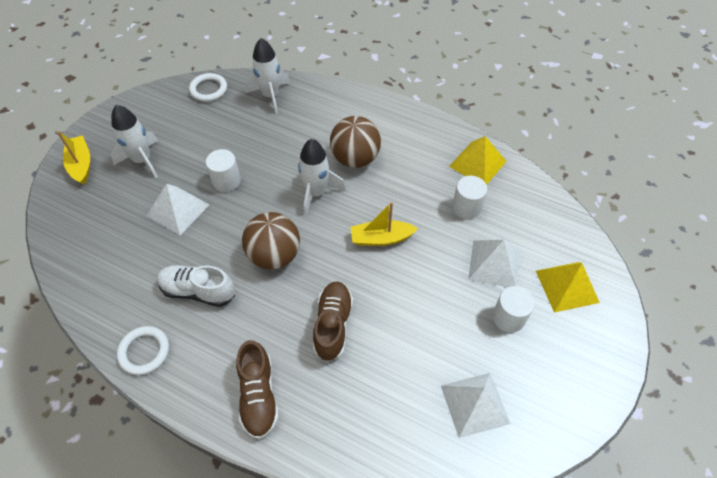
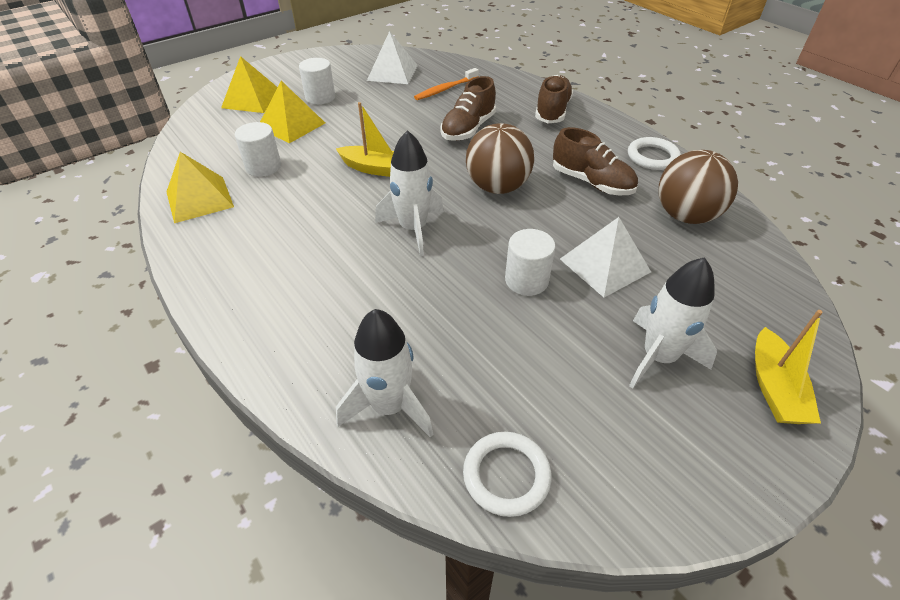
camera: 155 degrees left, 10 degrees down
(198, 291) = (591, 182): white shoe -> brown shoe
(355, 158) = (334, 251): brown ball -> brown ball (685, 216)
(393, 392) = (445, 89): none -> orange toothbrush
(494, 264) = (291, 125): white pyramid -> yellow pyramid

